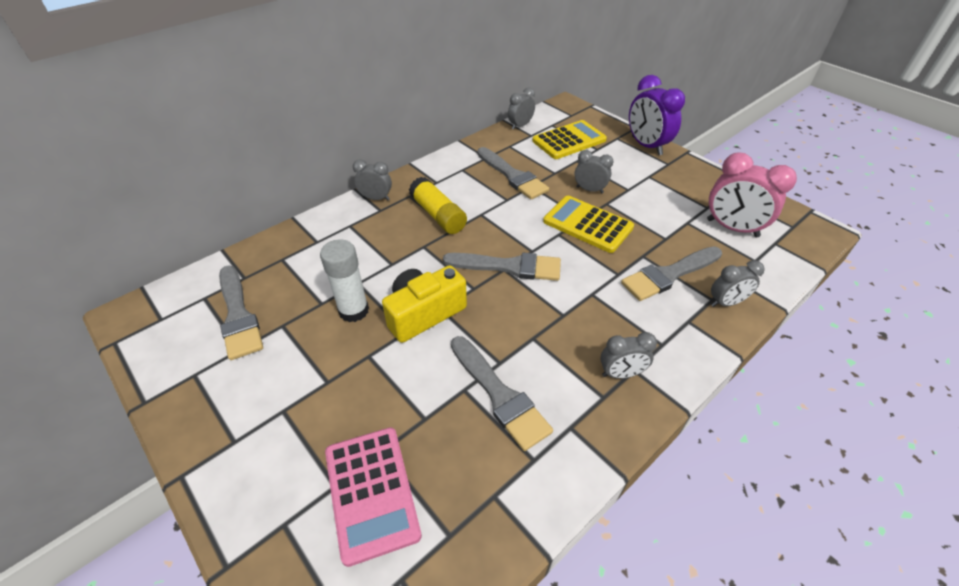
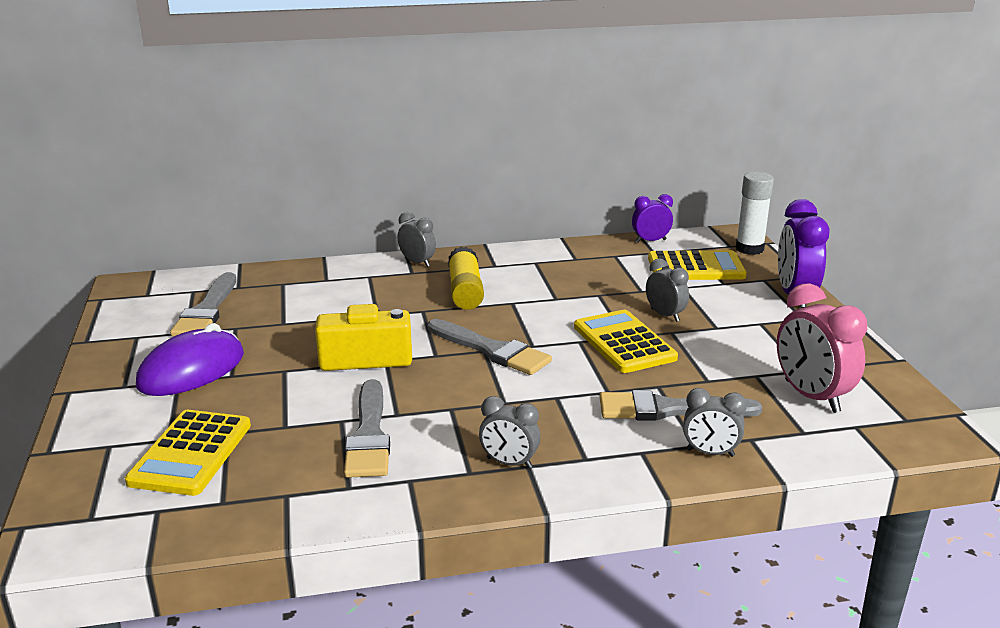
camera: 30 degrees right, 20 degrees down
(285, 392) = (191, 370): none -> purple mouse
(353, 310) = (305, 336): white glue stick -> white glue stick (749, 249)
(371, 492) = (191, 453): pink calculator -> yellow calculator
(513, 176) = (586, 281): grey brush -> none
(520, 125) = (650, 241): grey clock -> purple clock

